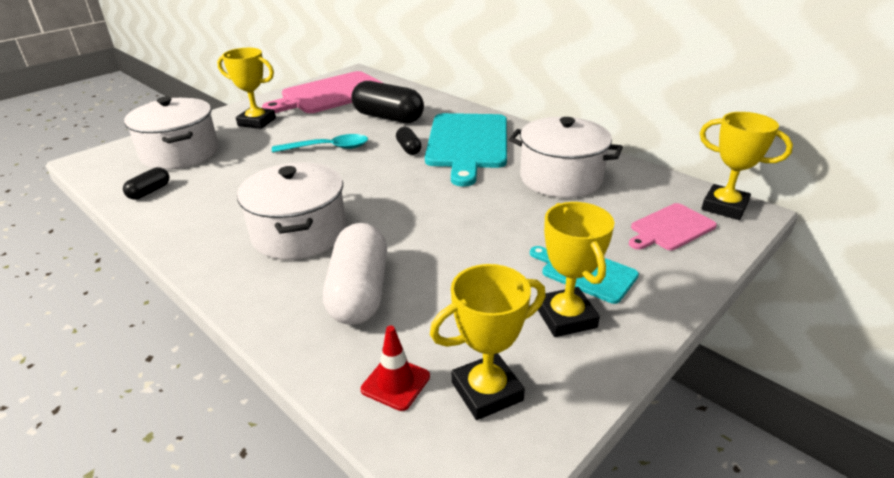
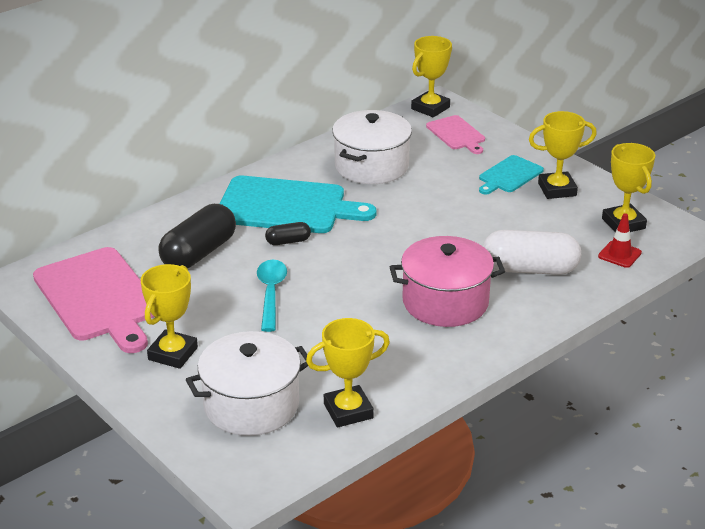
camera: 85 degrees left, 0 degrees up
(149, 192) = (348, 411): black capsule -> yellow trophy
(299, 233) = (445, 302): white pot -> pink pot

